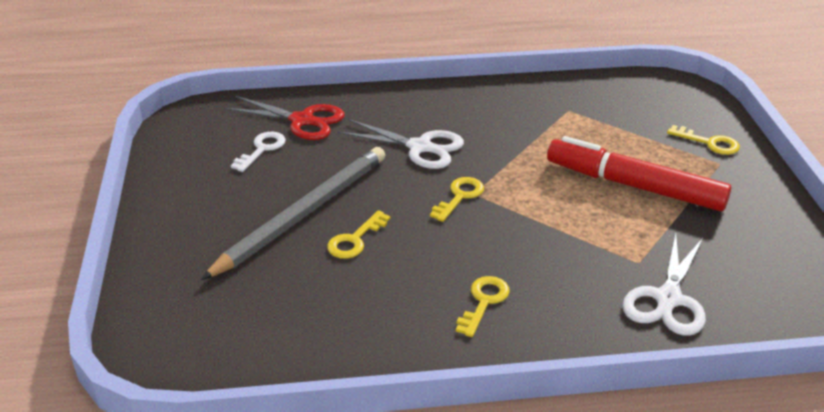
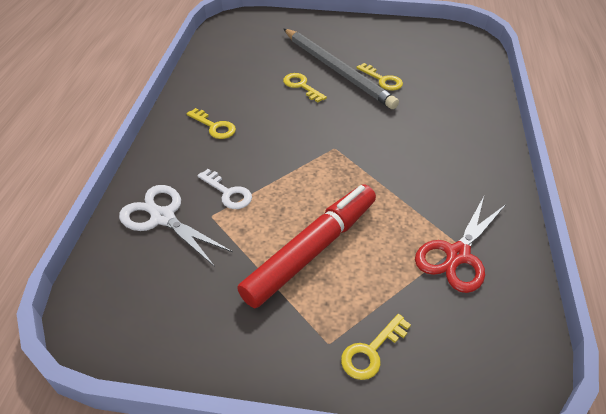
camera: 105 degrees right, 10 degrees up
(262, 149) = (419, 61): white key -> white key (228, 193)
(302, 120) = (456, 81): red scissors -> red scissors (457, 255)
(420, 147) = (407, 132): white scissors -> none
(460, 196) = (332, 139): yellow key -> yellow key (382, 80)

